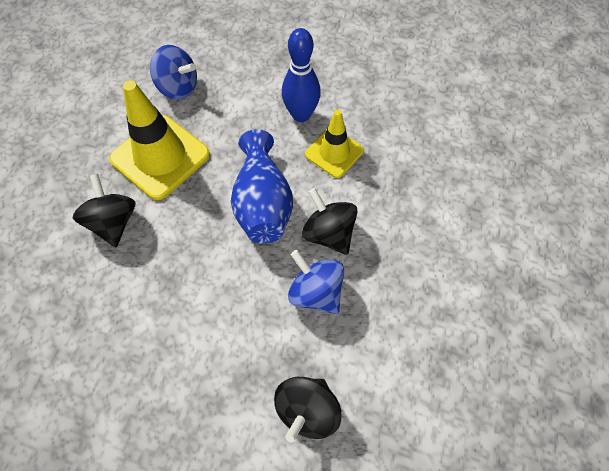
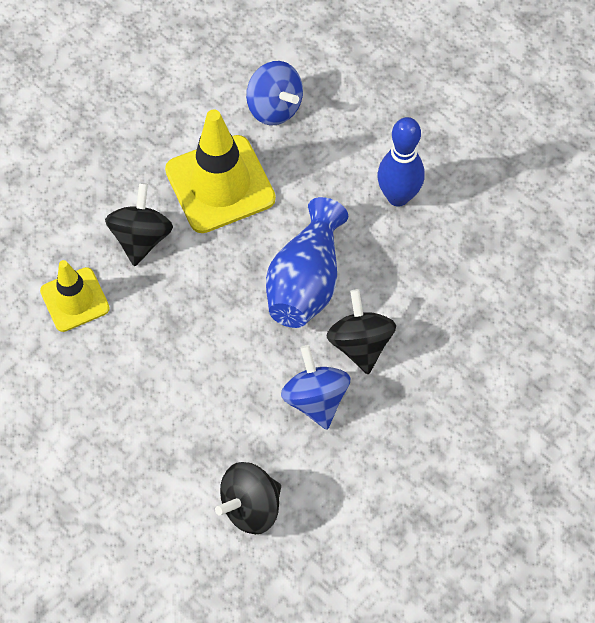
camera: 25 degrees right, 0 degrees up
(334, 152) = (412, 257): yellow traffic cone -> yellow traffic cone (75, 300)

